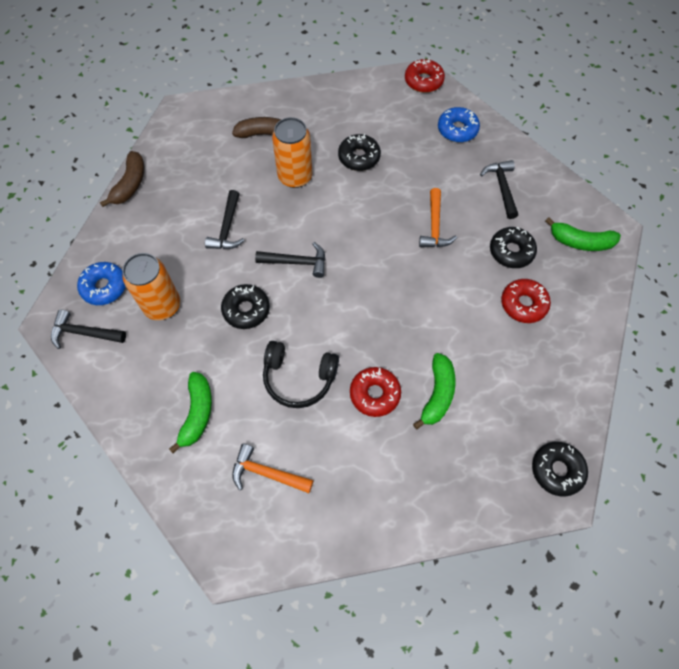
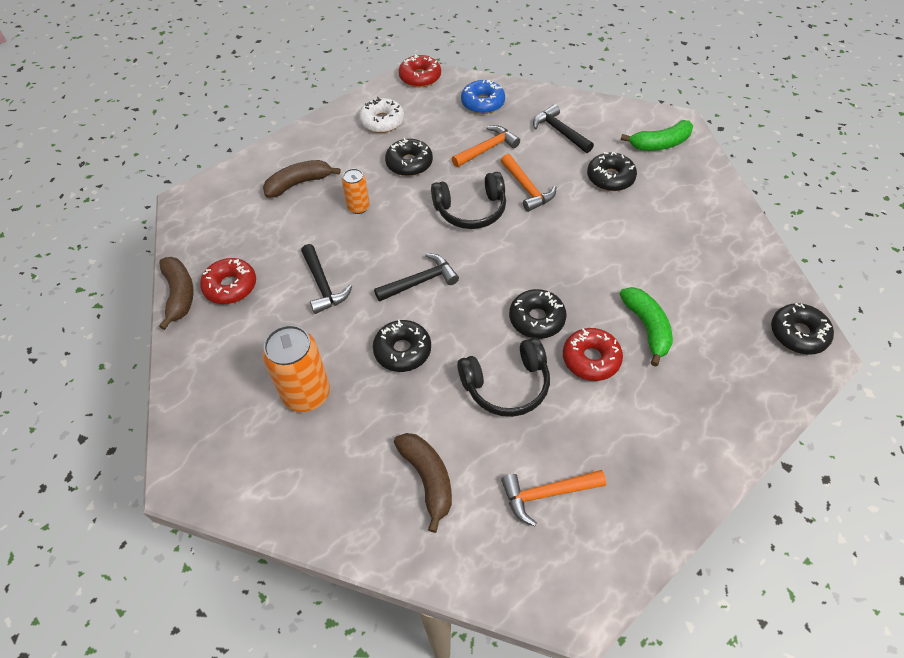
camera: 30 degrees left, 10 degrees down
(84, 333) = (233, 470): black hammer -> none
(104, 287) = (223, 410): blue donut -> none
(197, 413) = (427, 479): green banana -> brown banana
(295, 176) = (358, 207): orange can -> orange can, size x0.57
(359, 339) = (536, 319): none -> black donut
(364, 109) = (382, 121): none -> white donut
(376, 222) = (471, 210): none -> black headphones
(429, 174) = (487, 149): none -> orange hammer
(523, 304) = (656, 214): red donut -> red donut (230, 286)

